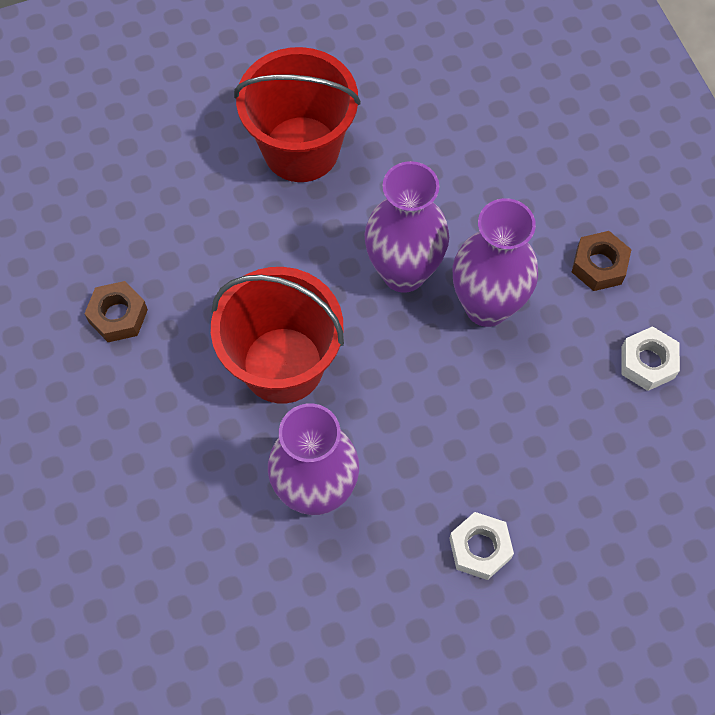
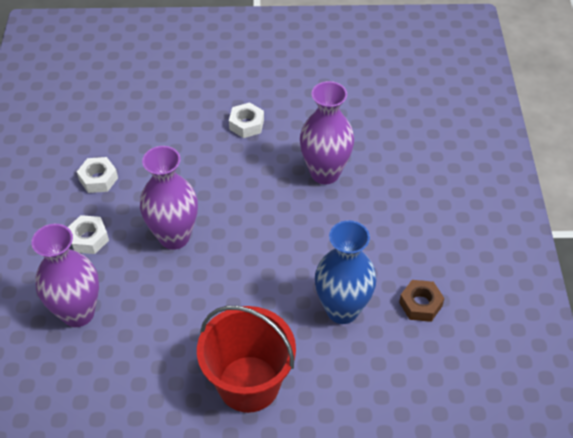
camera: 160 degrees left, 15 degrees down
(219, 275) = (342, 310): none -> blue vase
(283, 365) = (319, 242): red bucket -> none
(403, 272) = (216, 273): purple vase -> purple vase (78, 313)
(599, 265) = (89, 238): brown nut -> white nut

